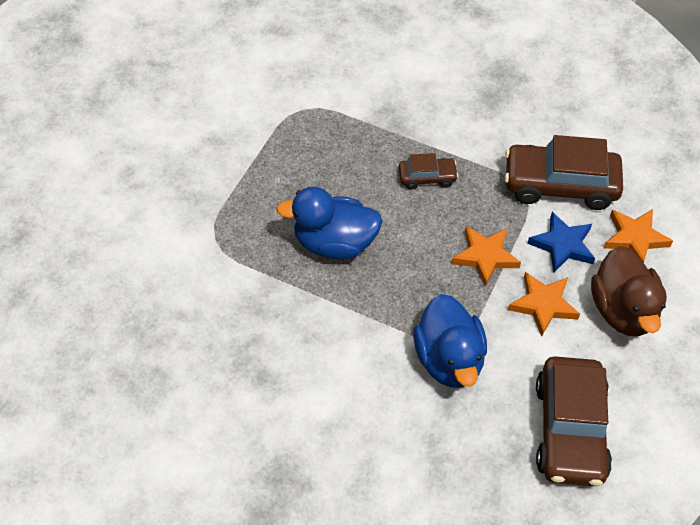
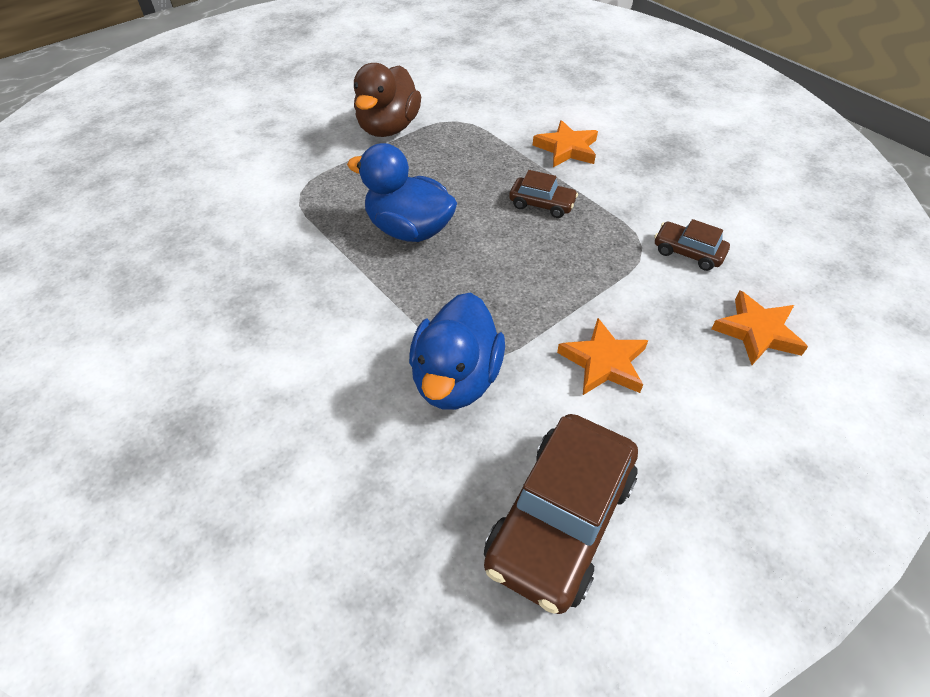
camera: 25 degrees right, 5 degrees down
(485, 257) = (561, 292): orange star -> orange star (566, 149)
(560, 185) = (688, 252): brown car -> brown car, size x0.50
(562, 245) = (660, 310): blue star -> none
(622, 310) = (704, 404): brown duck -> brown duck (388, 128)

